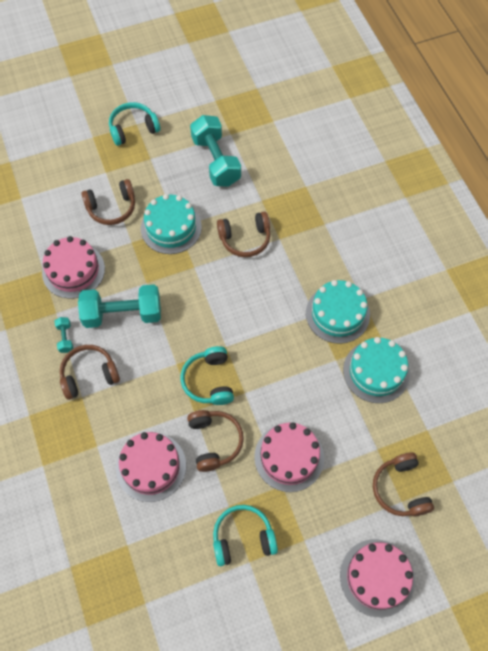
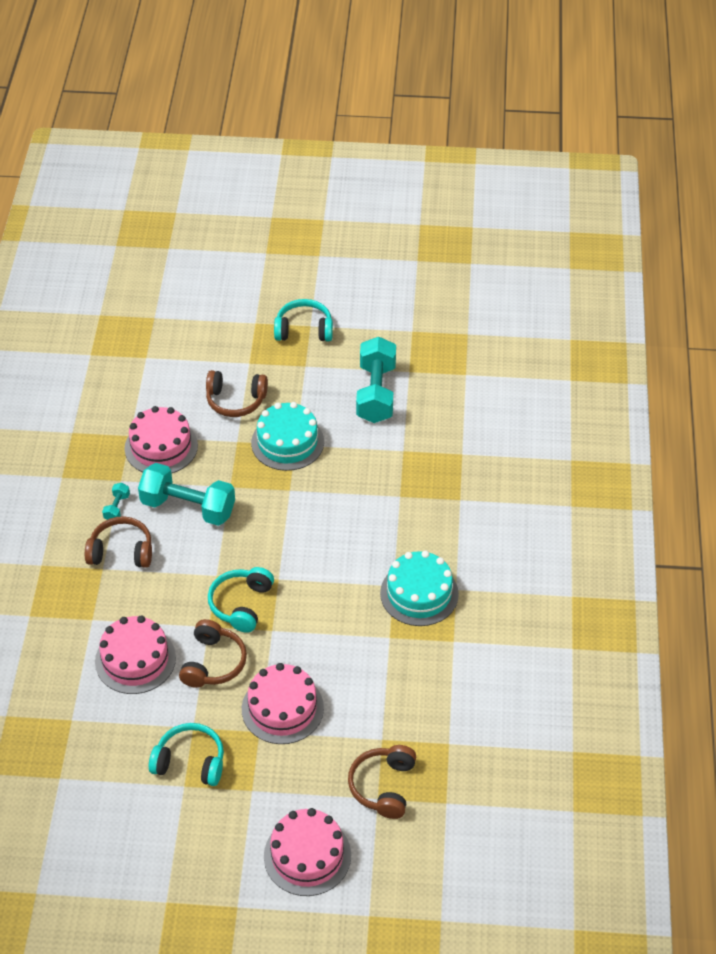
camera: 25 degrees right, 15 degrees down
(245, 239) = (361, 482): brown headphones -> none
(376, 371) = (427, 665): turquoise cake -> none

